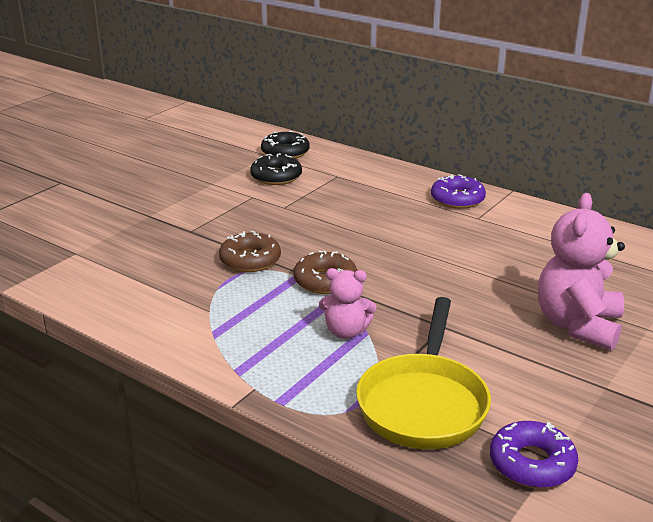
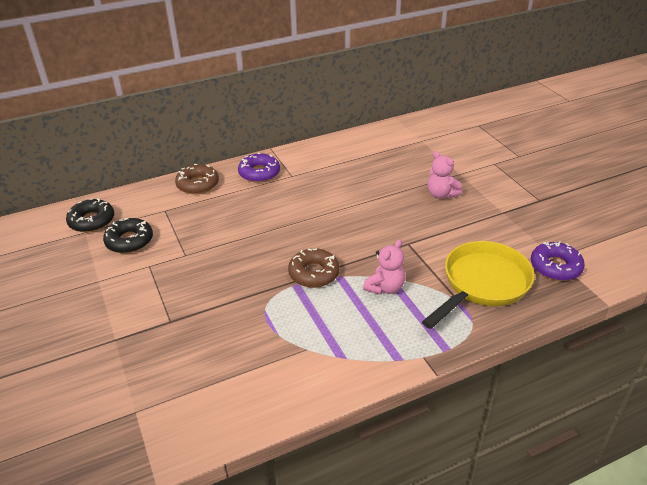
camera: 60 degrees left, 10 degrees up
(250, 260) = (251, 301): brown donut -> brown donut (198, 184)
(423, 403) = (482, 284): yellow pan -> yellow pan turned 90 degrees counterclockwise
(577, 325) = (441, 194): pink teddy bear -> pink teddy bear, size x0.57

